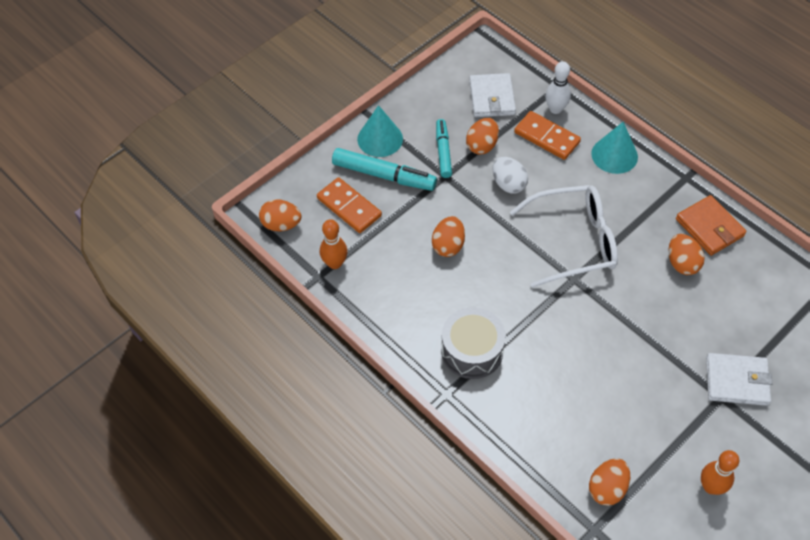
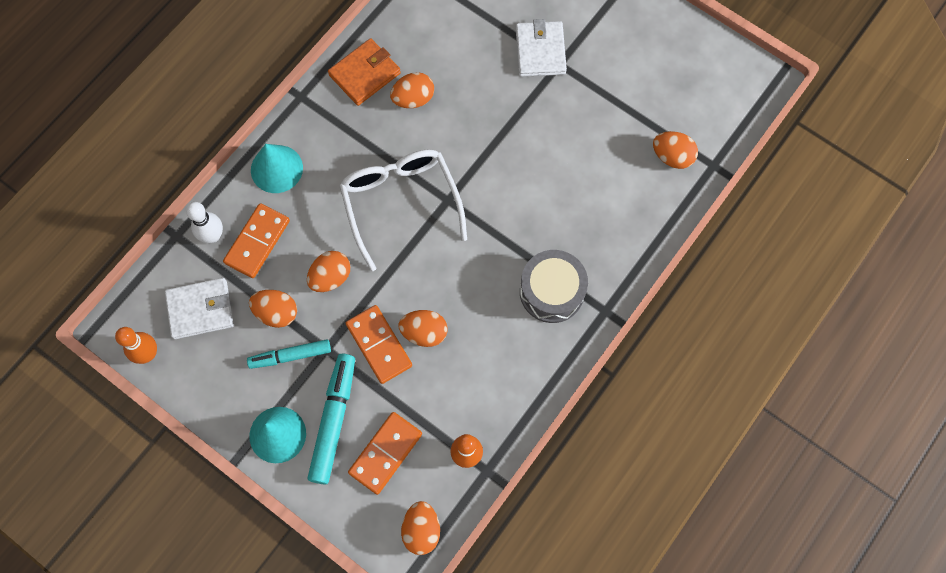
camera: 100 degrees left, 15 degrees up
(442, 212) = (379, 345): none -> orange domino
(508, 184) = (330, 277): white egg -> orange egg
(711, 487) = (651, 72): orange bowling pin -> orange bowling pin (148, 353)

